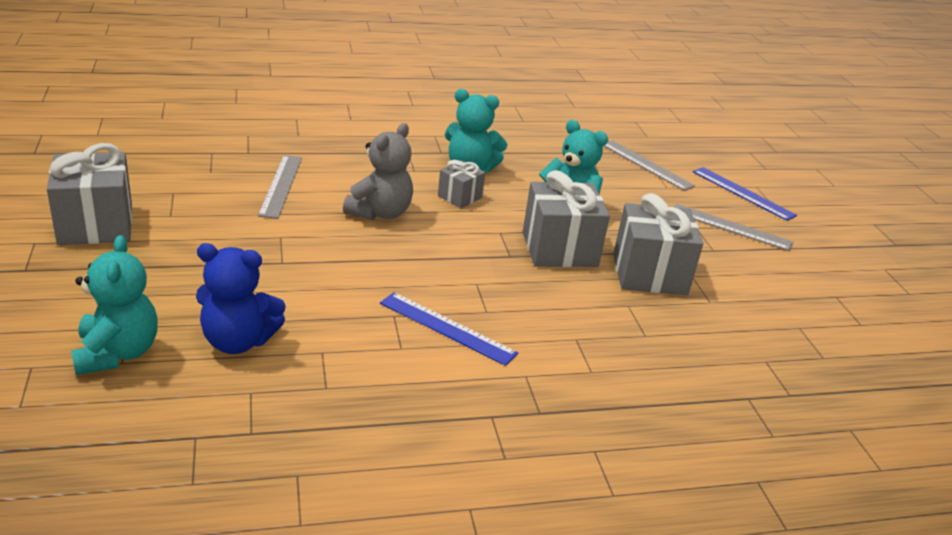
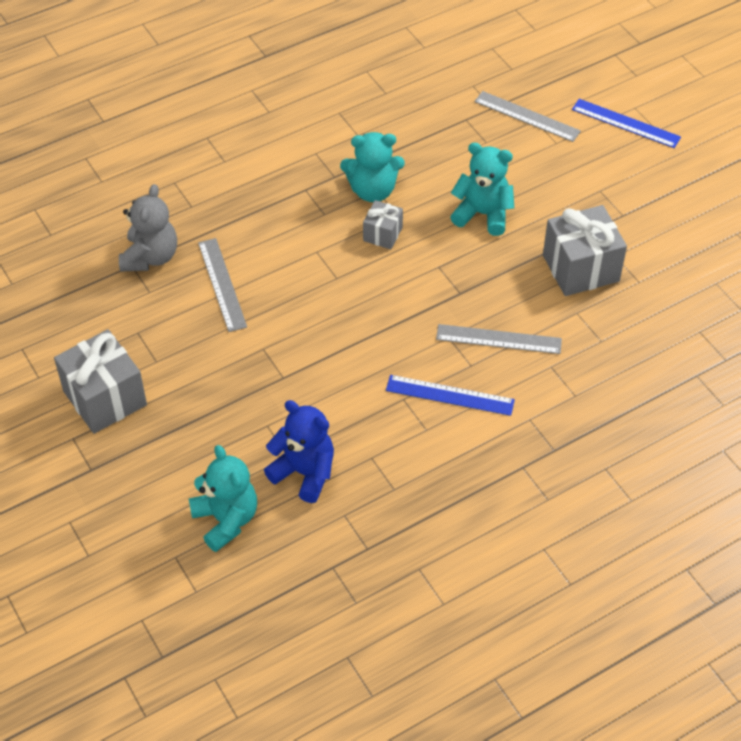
camera: 15 degrees left, 20 degrees up
(238, 341) = (304, 472): blue teddy bear -> blue teddy bear turned 135 degrees counterclockwise
(380, 213) = (327, 284): grey teddy bear -> grey teddy bear (150, 257)
(559, 249) = (496, 268): grey gift -> none
(730, 227) = (628, 177): grey ruler -> grey ruler (498, 339)

